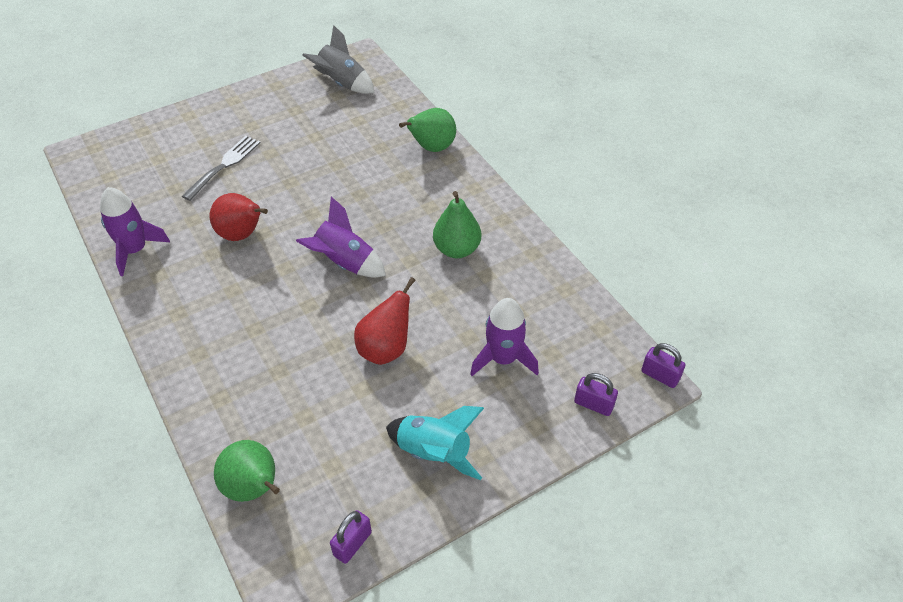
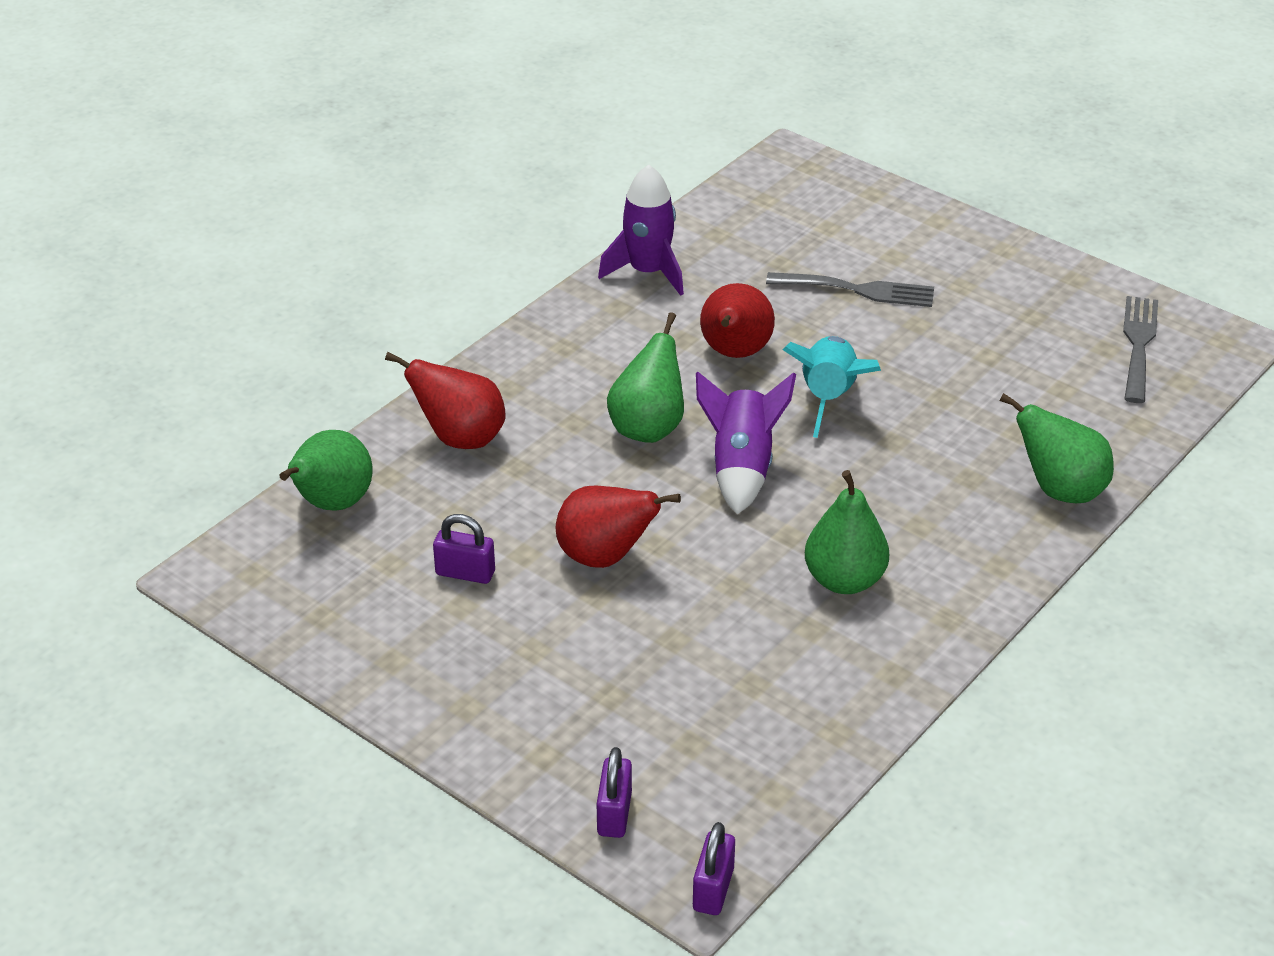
camera: 70 degrees right, 10 degrees down
(232, 394) = (460, 438): none -> red pear
(283, 294) = (648, 428): none -> green pear
(342, 83) = (1138, 344): grey rocket -> grey fork
(352, 543) = (286, 615): purple padlock -> purple padlock (465, 573)
(434, 453) = (451, 655): turquoise rocket -> turquoise rocket (828, 398)
(503, 359) = (651, 688): purple rocket -> none

